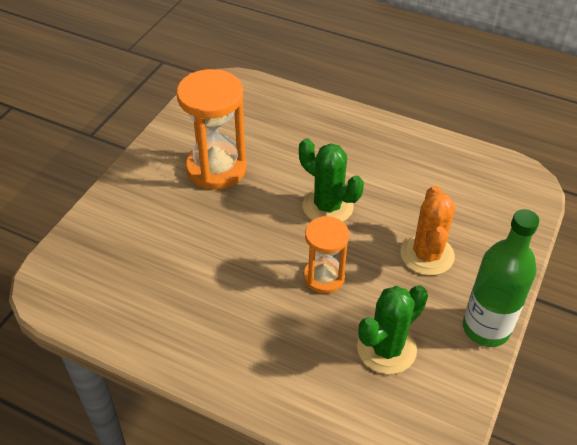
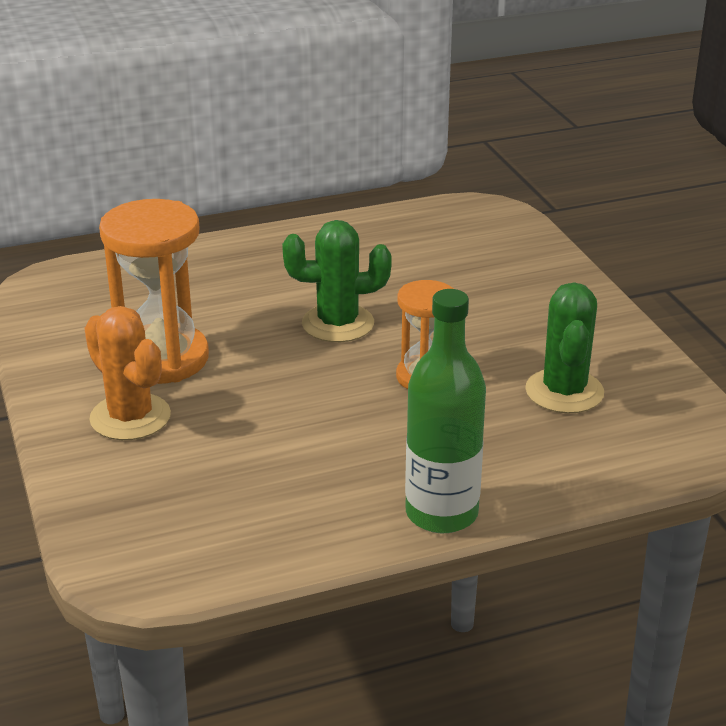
camera: 45 degrees left, 15 degrees down
(427, 255) = (489, 307): orange cactus -> orange cactus (130, 417)
(486, 328) = (618, 328): green bottle -> green bottle (441, 513)

